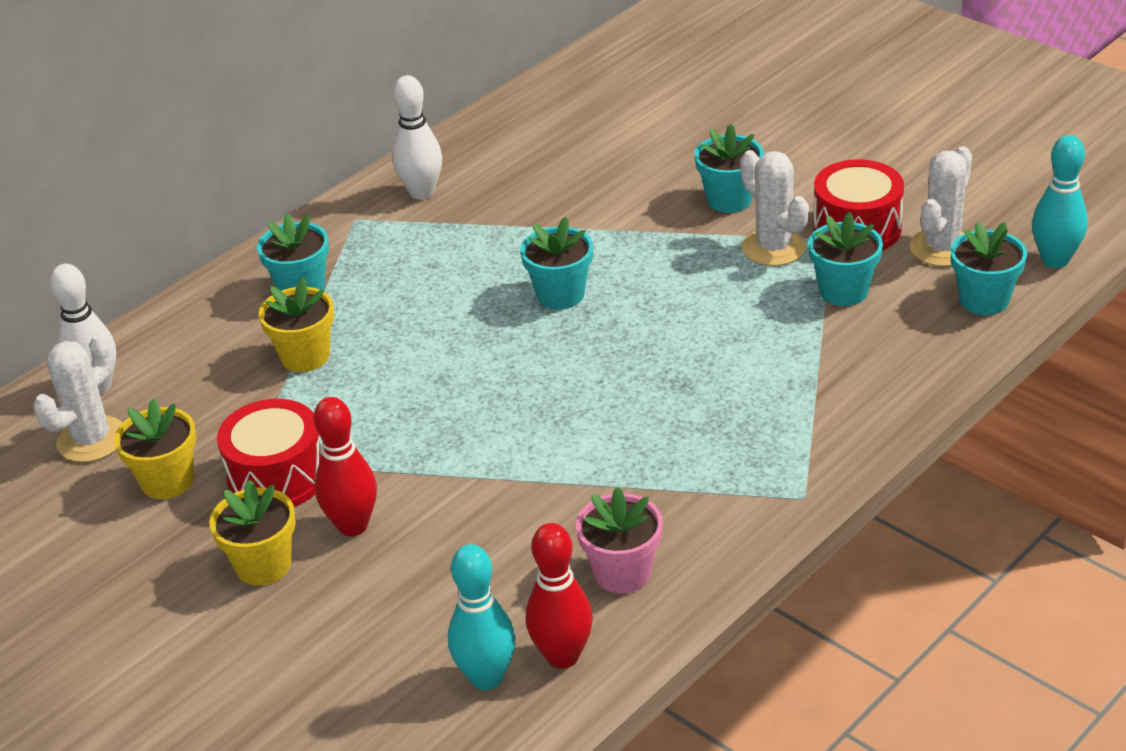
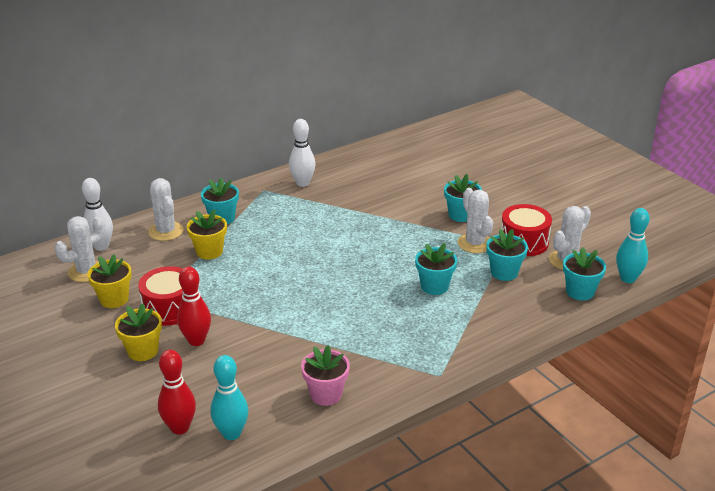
camera: 10 degrees right, 5 degrees down
(207, 334) = (166, 231): none -> white cactus
(560, 294) = (352, 246): turquoise flower pot -> turquoise flower pot (434, 286)
(562, 656) = (276, 431): red bowling pin -> red bowling pin (180, 428)

